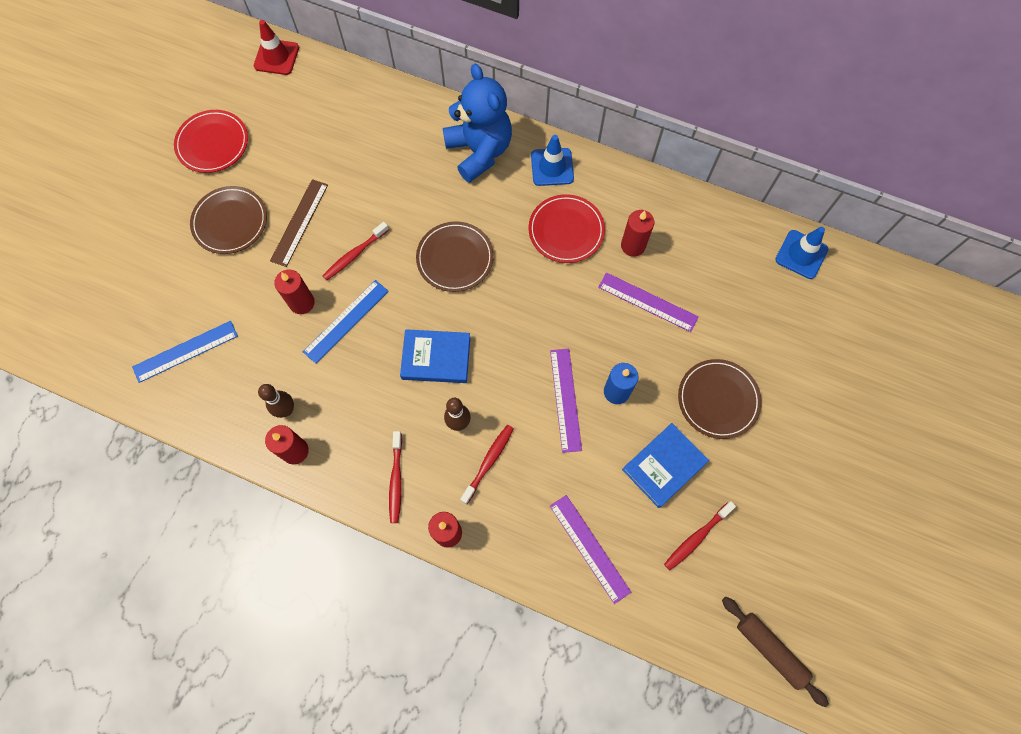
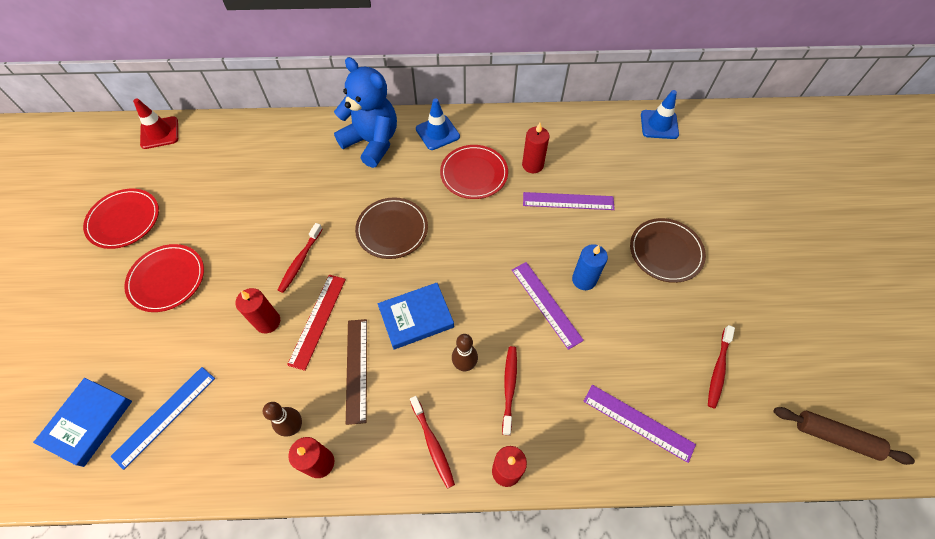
camera: 25 degrees left, 10 degrees down
(230, 222) = (167, 279): brown plate -> red plate
(299, 222) = (236, 254): brown ruler -> brown ruler (356, 369)
(346, 321) = (318, 320): blue ruler -> red ruler
(664, 466) = (657, 322): blue book -> blue book (88, 422)

